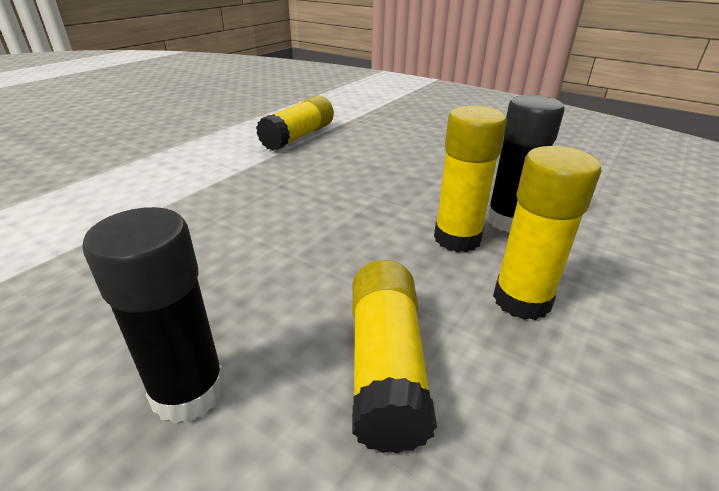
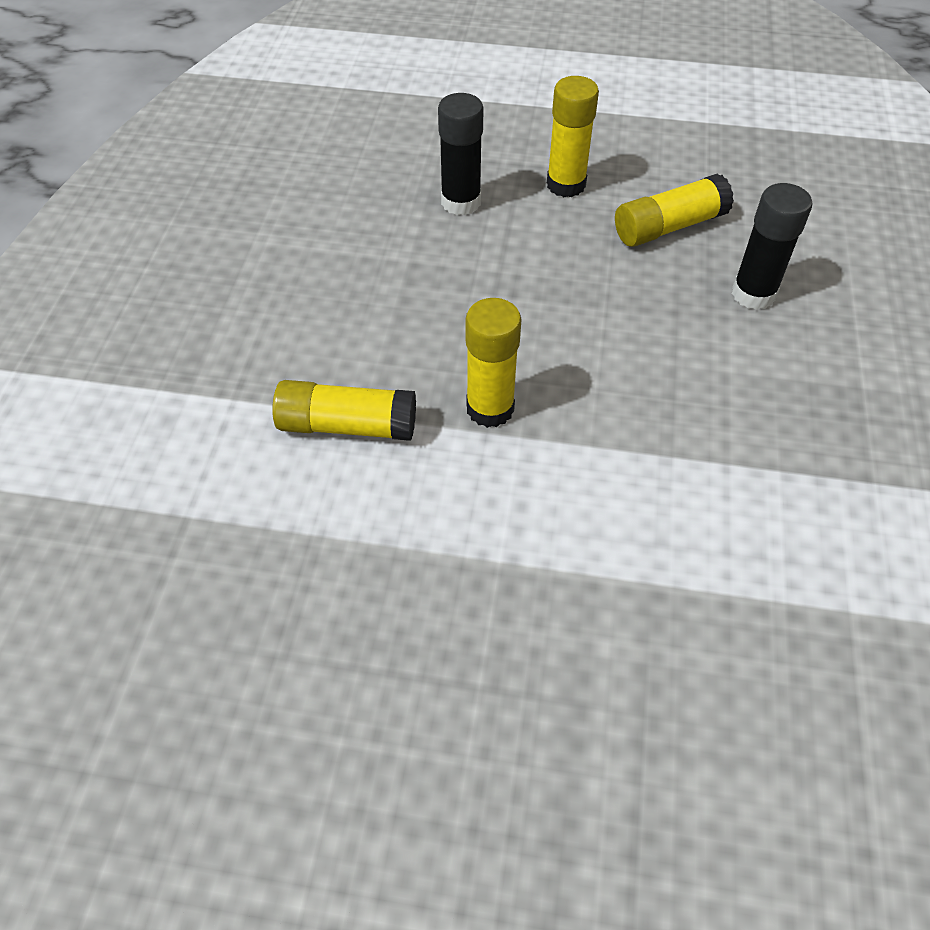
camera: 115 degrees left, 20 degrees up
(457, 239) = (511, 225): yellow glue stick -> yellow glue stick (490, 408)

